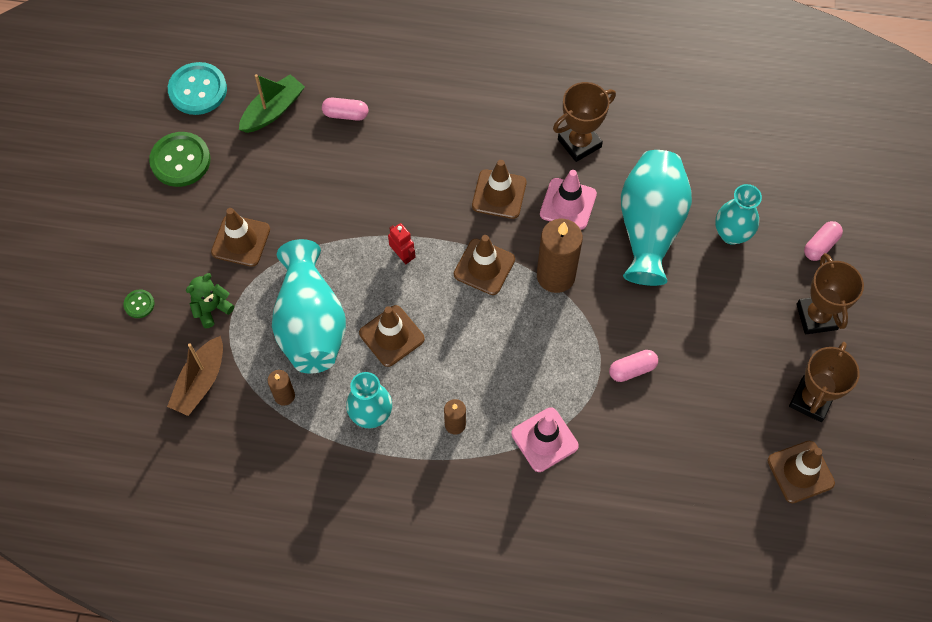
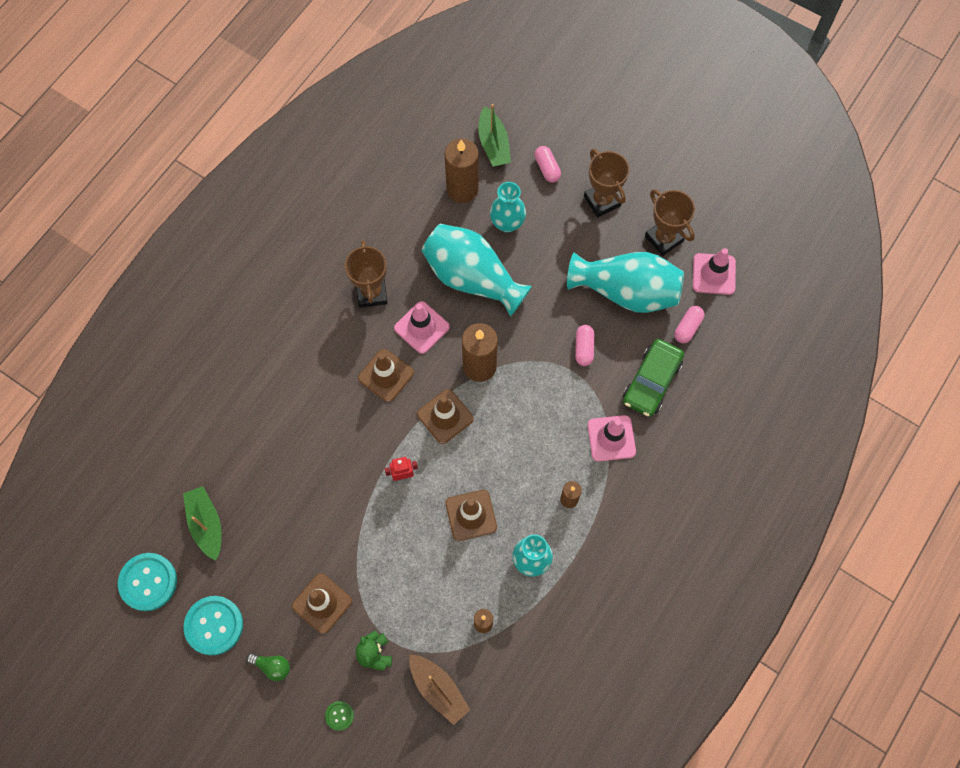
camera: 65 degrees left, 5 degrees up
(162, 226) = (272, 666): none -> green light bulb
(180, 160) = (214, 625): green button -> turquoise button
(310, 324) = (429, 576): turquoise vase -> turquoise vase (626, 291)
(346, 114) = (244, 464): pink capsule -> pink capsule (687, 327)
(632, 456) = (652, 381): none -> green car
(744, 175) = (462, 189): none -> brown candle
(800, 472) = (714, 274): brown traffic cone -> pink traffic cone
(815, 182) = (493, 144): none -> green boat
(816, 317) = (602, 201): brown trophy -> brown trophy turned 45 degrees clockwise

